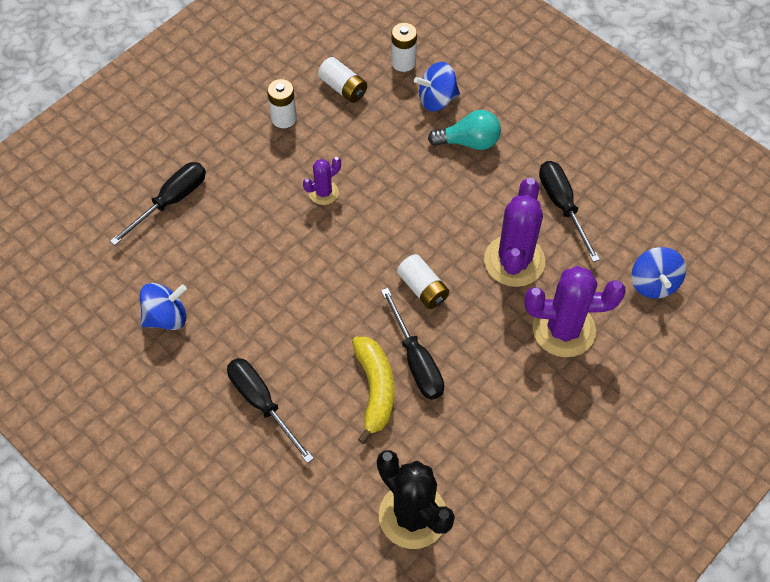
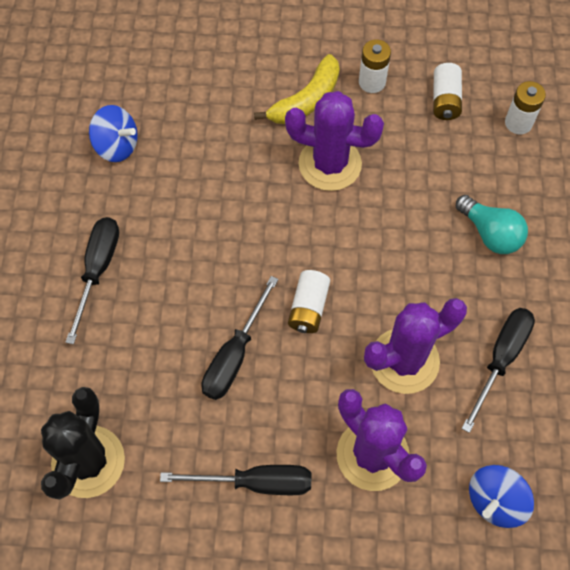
camera: 50 degrees right, 5 degrees up
(171, 201) = (220, 69): black screwdriver -> black screwdriver (256, 482)
(323, 192) = (330, 164): purple cactus -> purple cactus, size x1.96
(375, 389) = (180, 344): yellow banana -> yellow banana (306, 100)
(437, 99) = (507, 176): blue spinning top -> none

